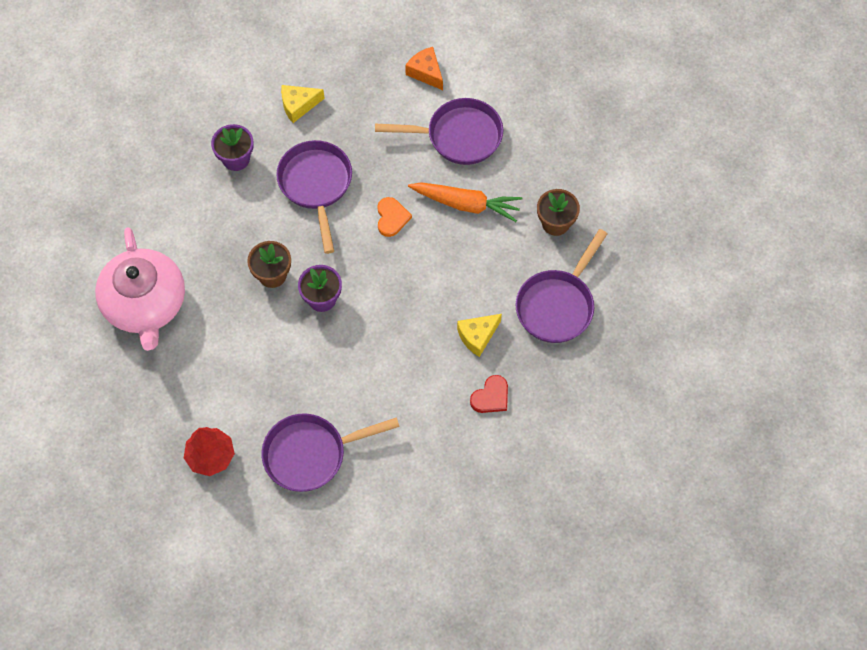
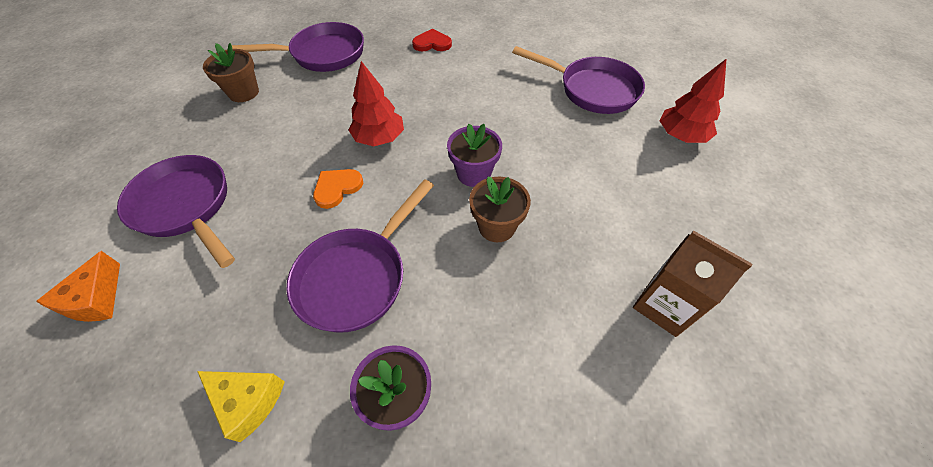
camera: 135 degrees left, 10 degrees down
(145, 304) = (664, 305): pink teapot -> brown carton
(412, 271) = (379, 138): none -> red tree
(466, 204) = (272, 150): orange carrot -> none
(477, 336) = (394, 73): yellow cheese -> none

